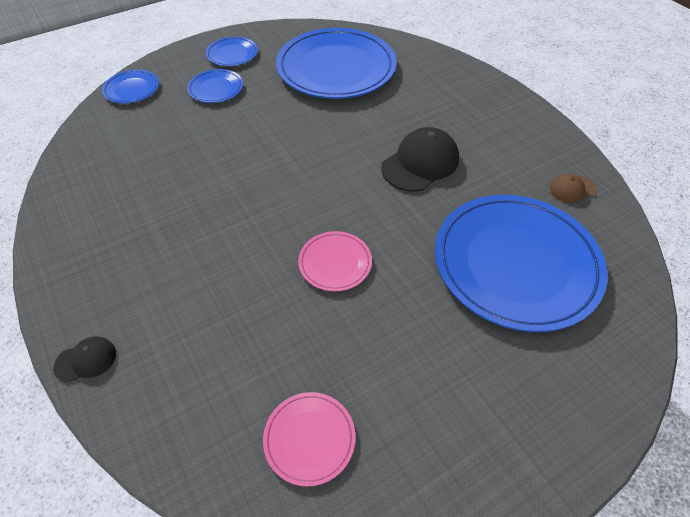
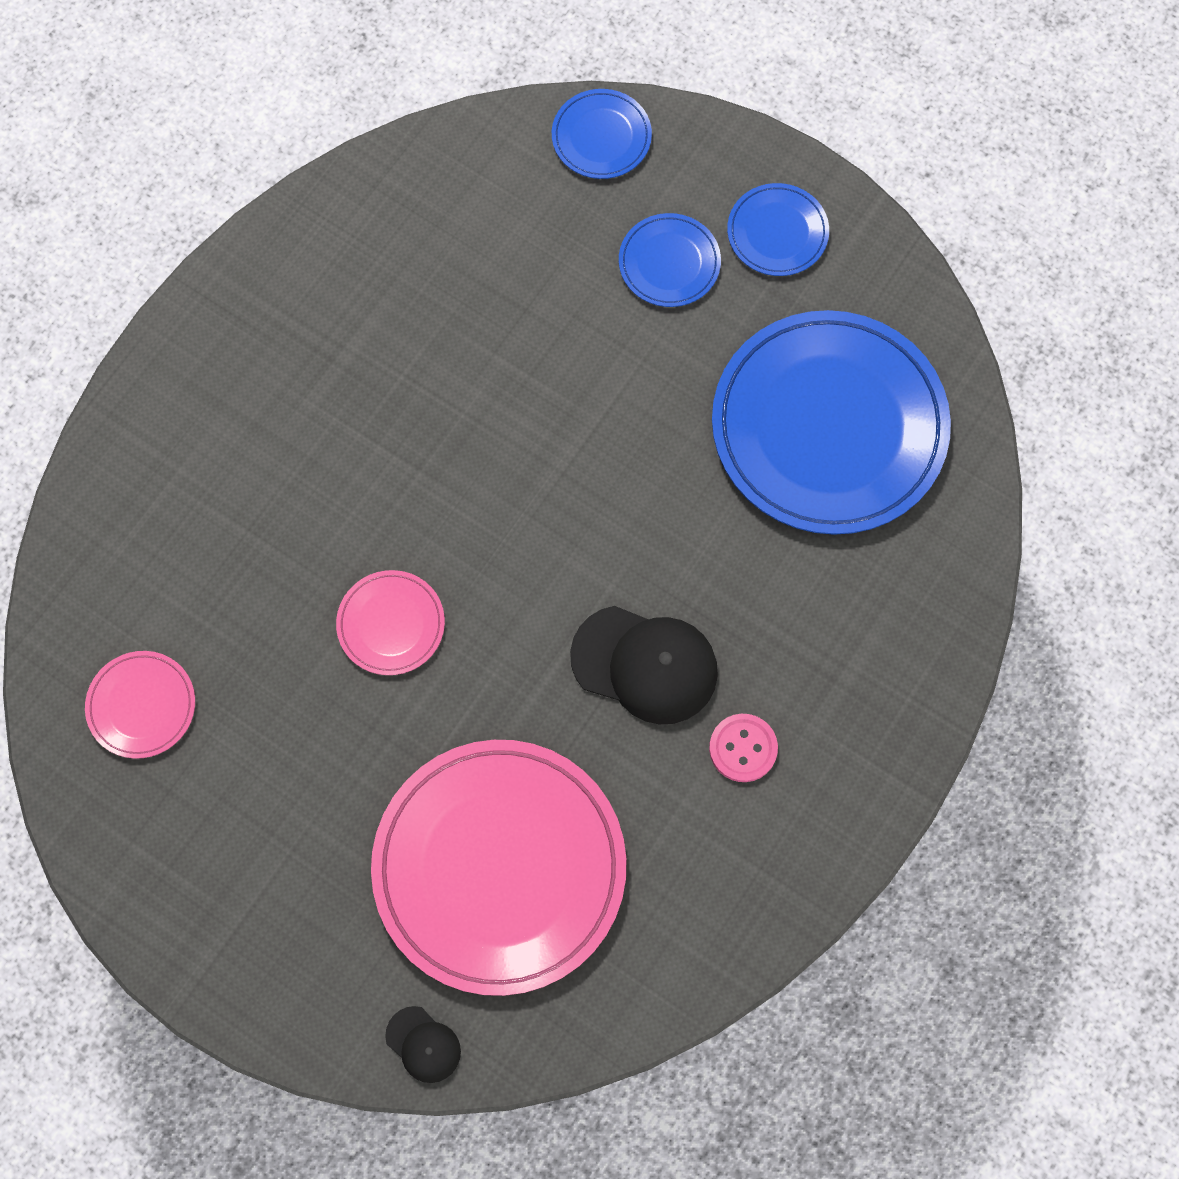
camera: 65 degrees right, 20 degrees up
(86, 360) = (129, 413): black cap -> black cap (423, 1044)
(483, 143) = (743, 748): none -> pink button
(516, 263) = (499, 867): blue plate -> pink plate
(572, 189) = (697, 917): brown cap -> none

